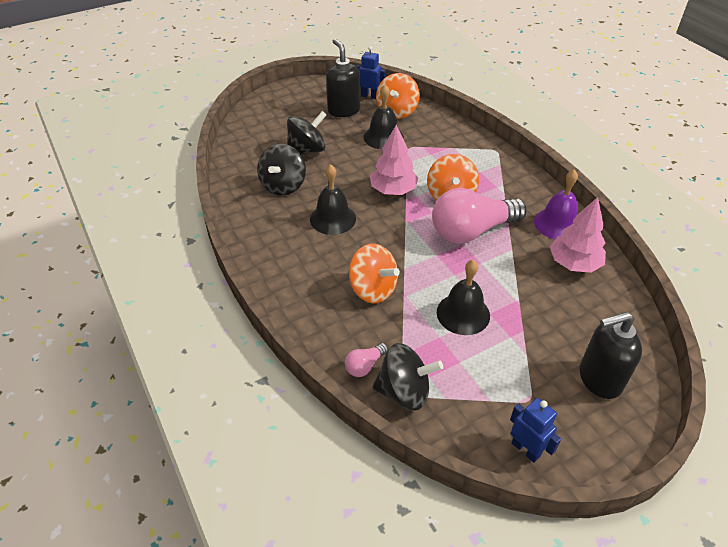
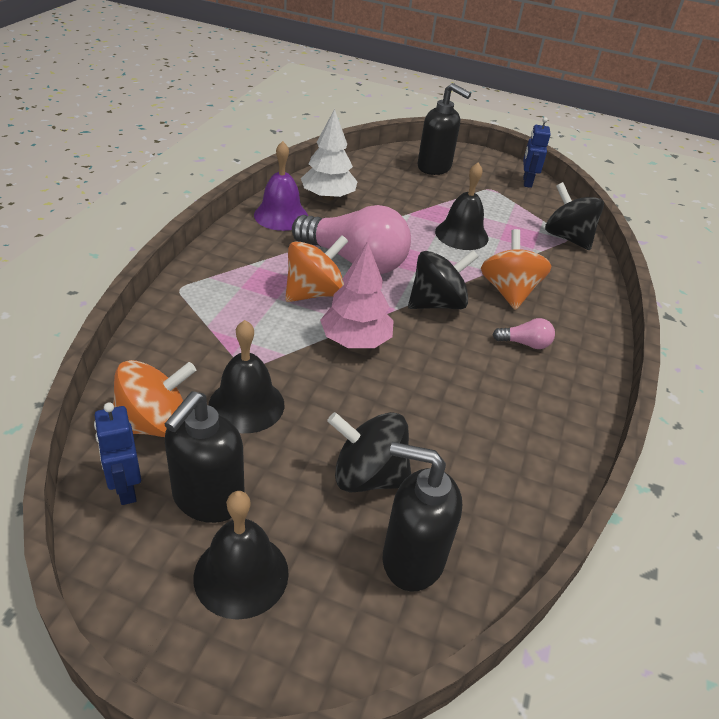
camera: 135 degrees left, 5 degrees down
(260, 141) = (412, 559): none -> black soap dispenser
(283, 185) = (468, 450): black spinning top -> black spinning top (437, 303)
(333, 218) = (462, 366): black bell -> black bell (241, 574)
(365, 365) = (579, 263): pink light bulb -> pink light bulb (525, 343)
(574, 263) = (328, 197): pink tree -> white tree

